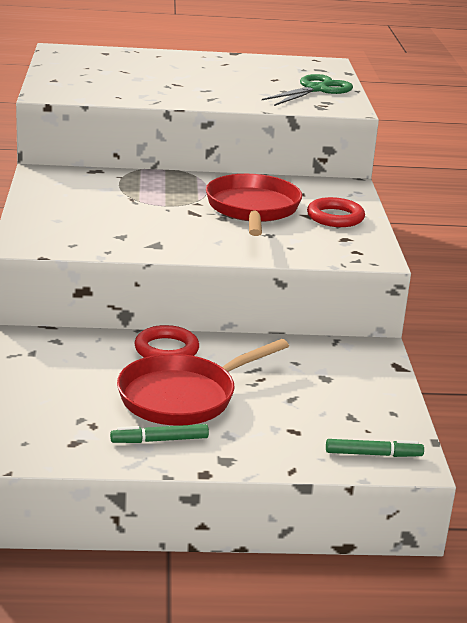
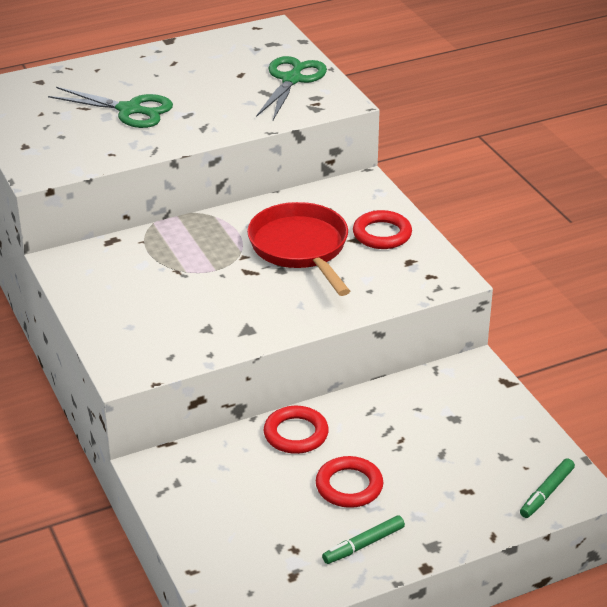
camera: 20 degrees left, 10 degrees up
(160, 79) = (129, 110): none -> green scissors
(183, 396) = (349, 486): red pan -> red ring
(373, 454) = (546, 493): green marker -> green marker turned 150 degrees clockwise

